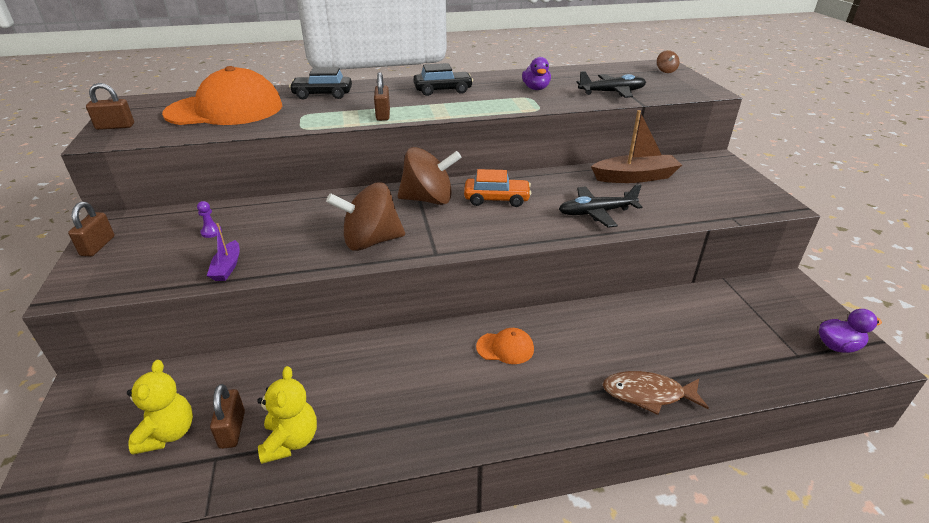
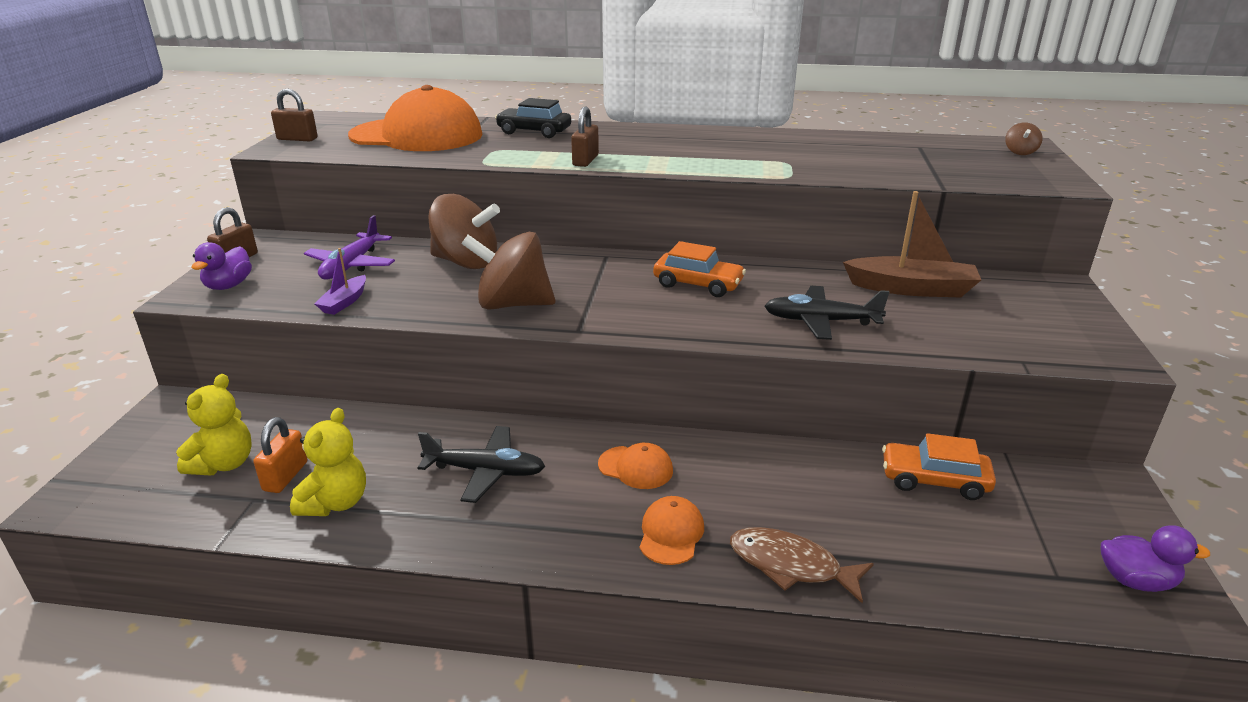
camera: 20 degrees right, 5 degrees down
(211, 232) = (351, 265): purple pawn -> purple plane
(232, 429) = (285, 476): brown padlock -> orange padlock
(428, 199) = (612, 271): brown spinning top -> brown spinning top (466, 262)
(443, 90) = (681, 142): black car -> none
(536, 88) = (806, 153): purple duck -> purple duck (228, 286)
(559, 393) = (671, 533): none -> orange cap
(612, 92) = (911, 169): black plane -> black plane (485, 471)
(695, 308) = (934, 480): none -> orange car

